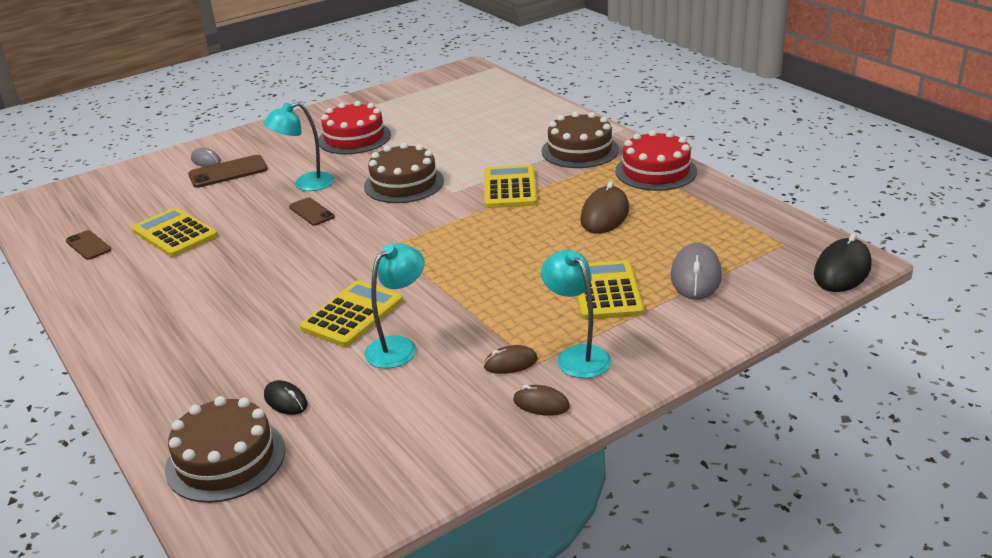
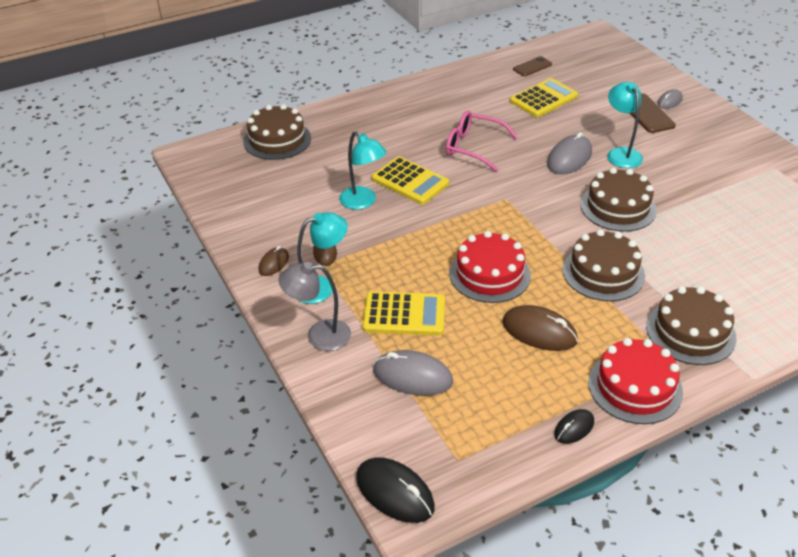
camera: 95 degrees right, 10 degrees up
(279, 275) = (473, 147): none -> pink glasses
(285, 400) = (322, 157): black mouse -> black mouse (574, 428)
(311, 212) = (569, 158): brown phone -> grey mouse
(354, 138) = (719, 178): red cake -> red cake (489, 274)
(510, 188) = (603, 272): yellow calculator -> brown cake
(662, 344) = (319, 335): none -> grey lamp

